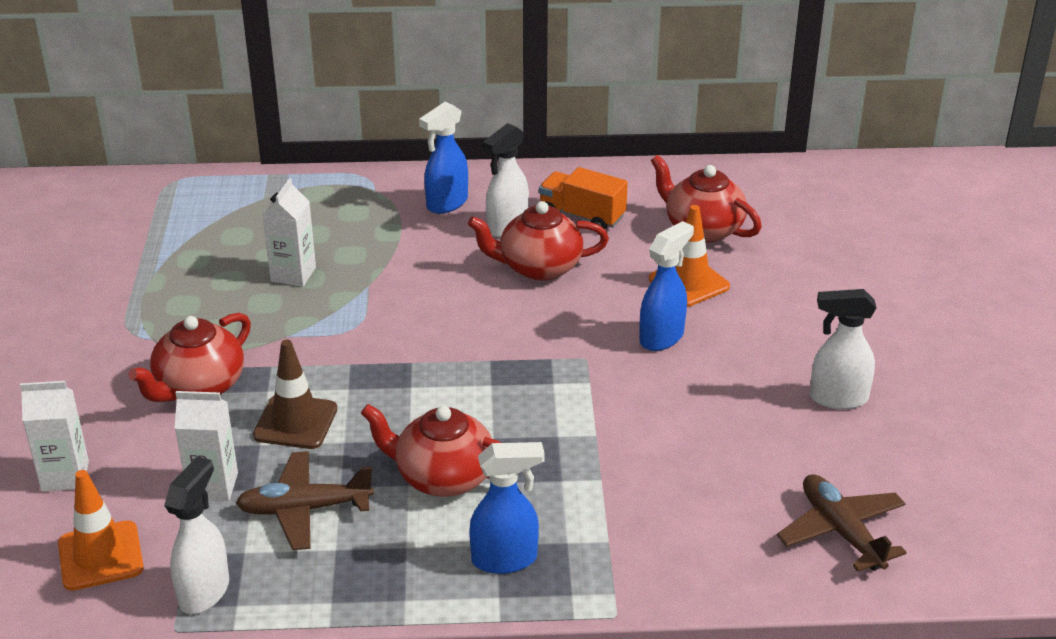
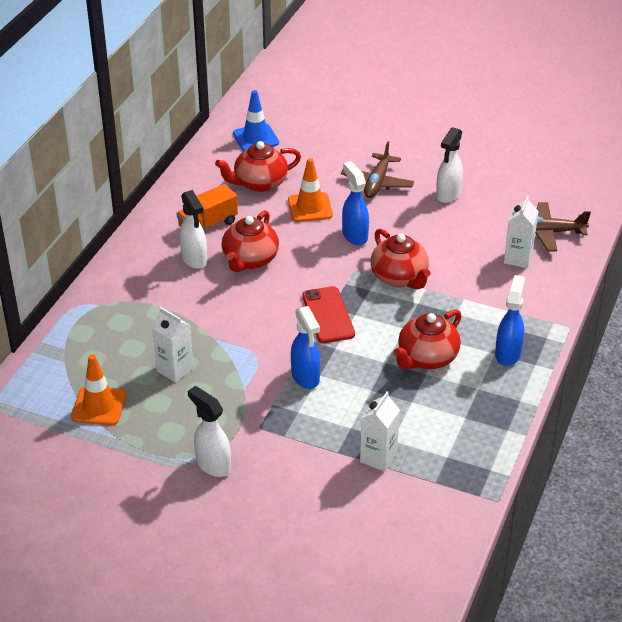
camera: 65 degrees left, 5 degrees up
(65, 476) = (327, 527): white carton -> white carton (518, 258)
(100, 556) = (416, 522): orange traffic cone -> orange traffic cone (99, 406)
(199, 387) = (272, 443): red teapot -> red teapot (400, 277)
(205, 591) = (472, 481): white spray bottle -> white spray bottle (213, 464)
(295, 422) = (338, 406): brown traffic cone -> none
(304, 509) = (423, 422): brown plane -> brown plane (377, 183)
(446, 204) = (145, 277): blue spray bottle -> blue spray bottle (305, 377)
(474, 362) = (328, 315): none -> red phone
(796, 198) = (256, 138): none -> blue traffic cone

